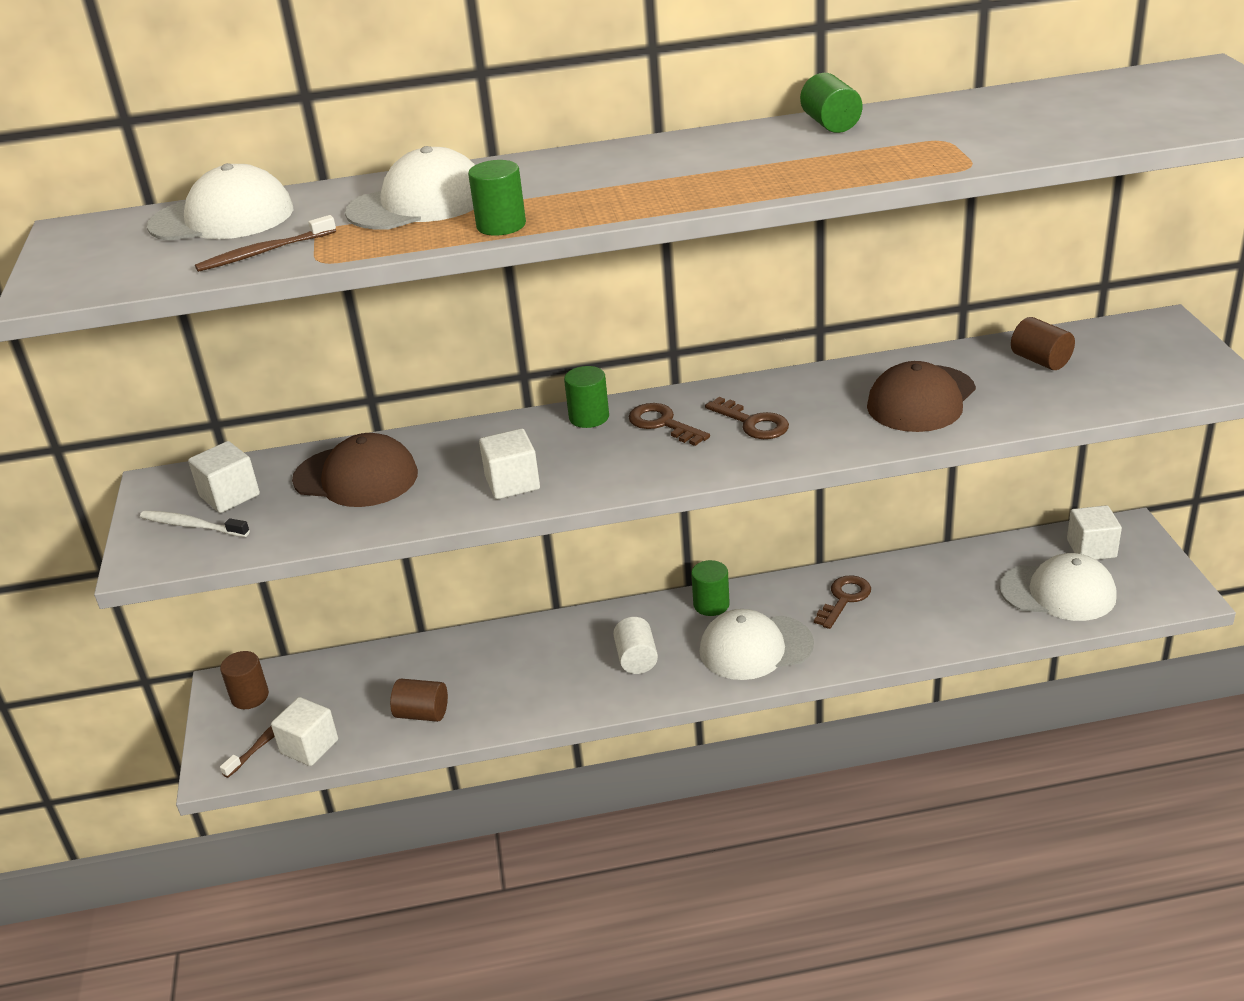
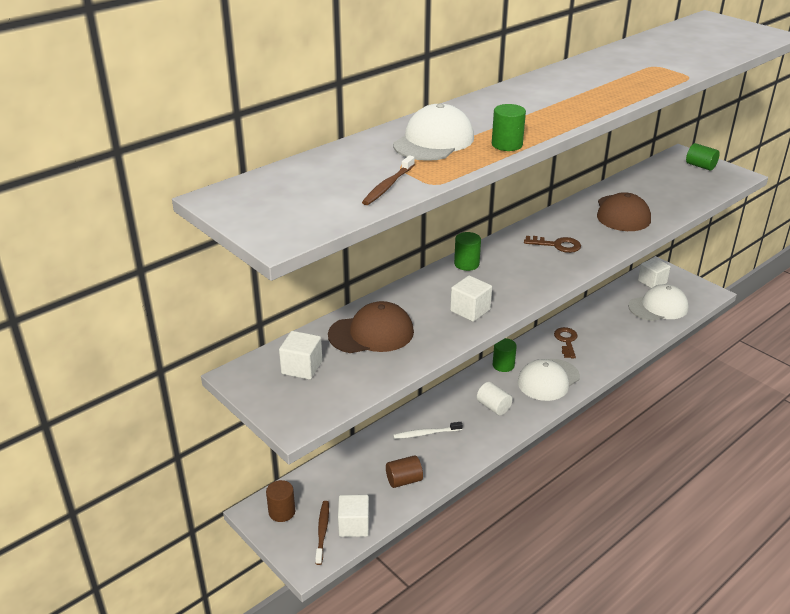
camera: 35 degrees left, 0 degrees up
(192, 526) = (301, 392): white toothbrush -> white toothbrush (426, 433)
(222, 218) = (318, 171): white cap -> none
(662, 424) = (511, 257): brown key -> none
(830, 124) = (586, 65): green cylinder -> green cylinder (700, 166)
(1040, 361) = (652, 182): brown cylinder -> none

